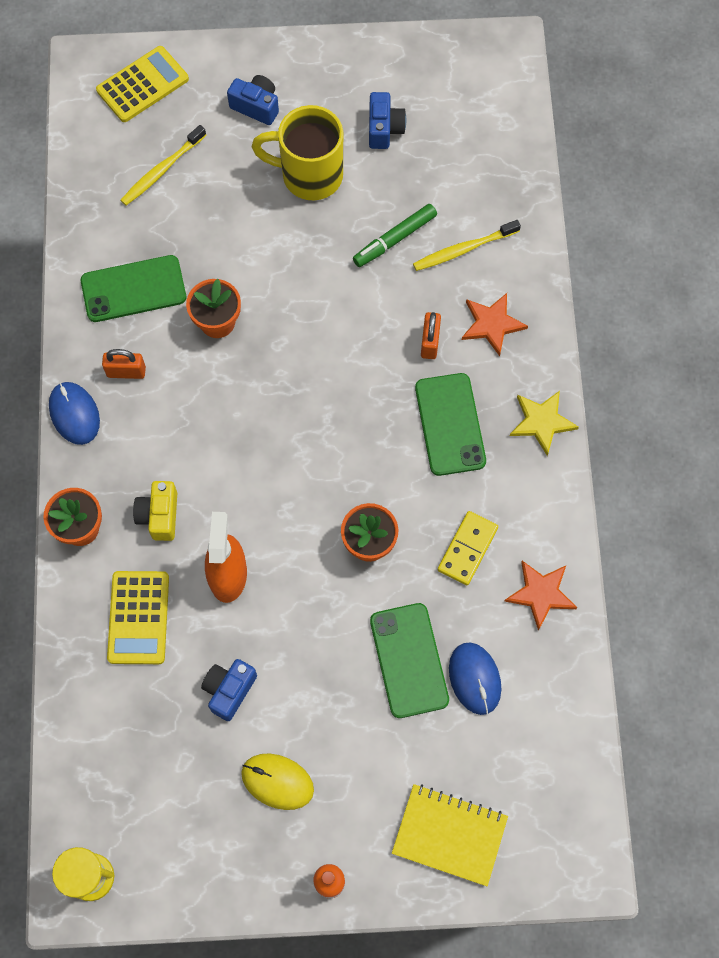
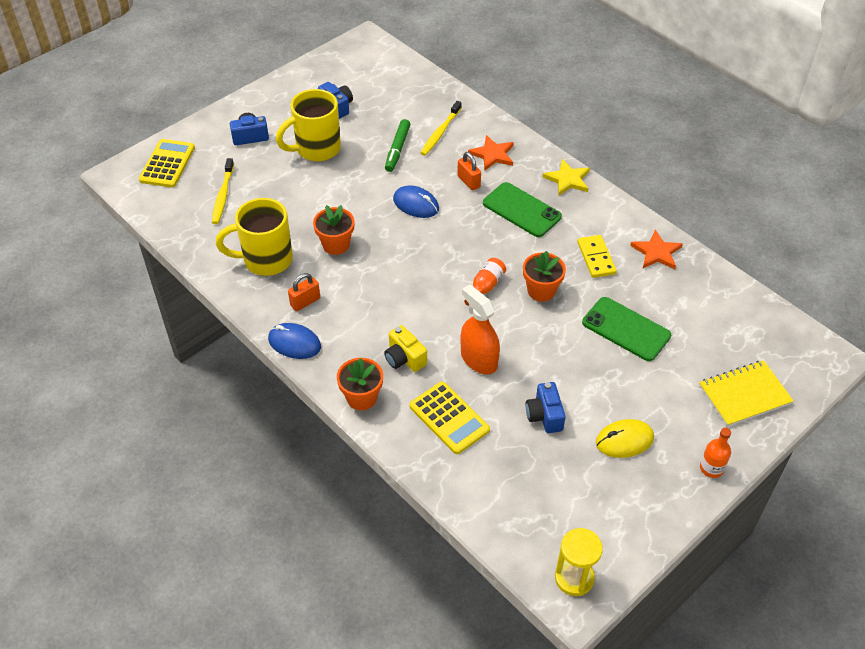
camera: 40 degrees left, 20 degrees down
(133, 289) = (266, 260): green phone -> yellow mug
(317, 493) = (485, 287): none -> orange bottle
(474, 679) = (669, 313): blue mouse -> blue mouse (416, 204)

